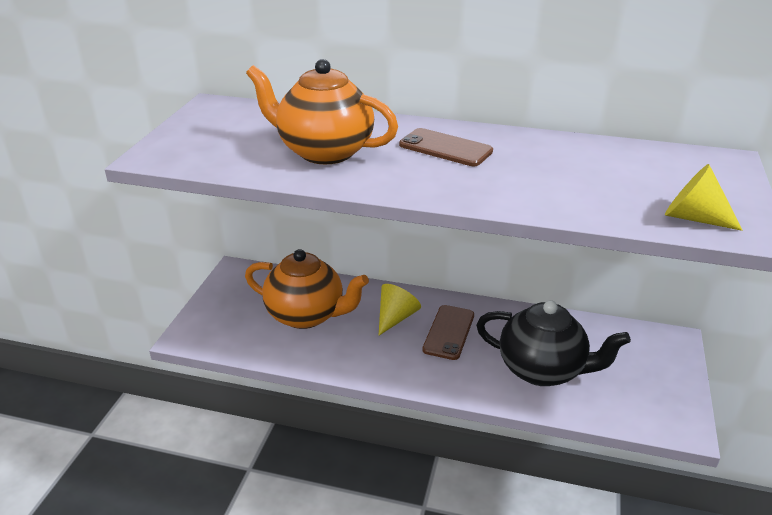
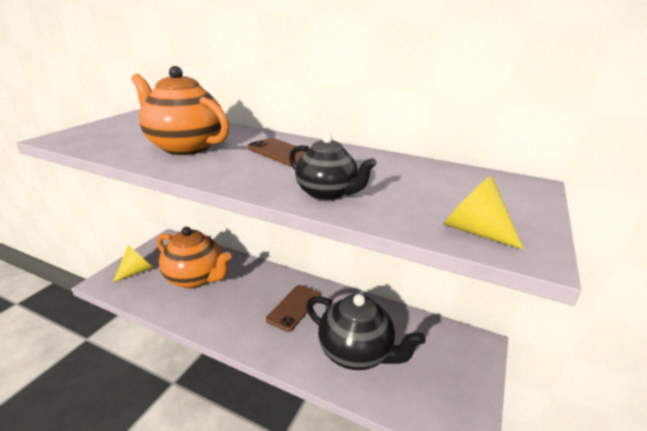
camera: 10 degrees right, 5 degrees down
(395, 317) = (259, 289): yellow cone -> yellow cone (137, 271)
(532, 194) = (327, 193): none -> black teapot

